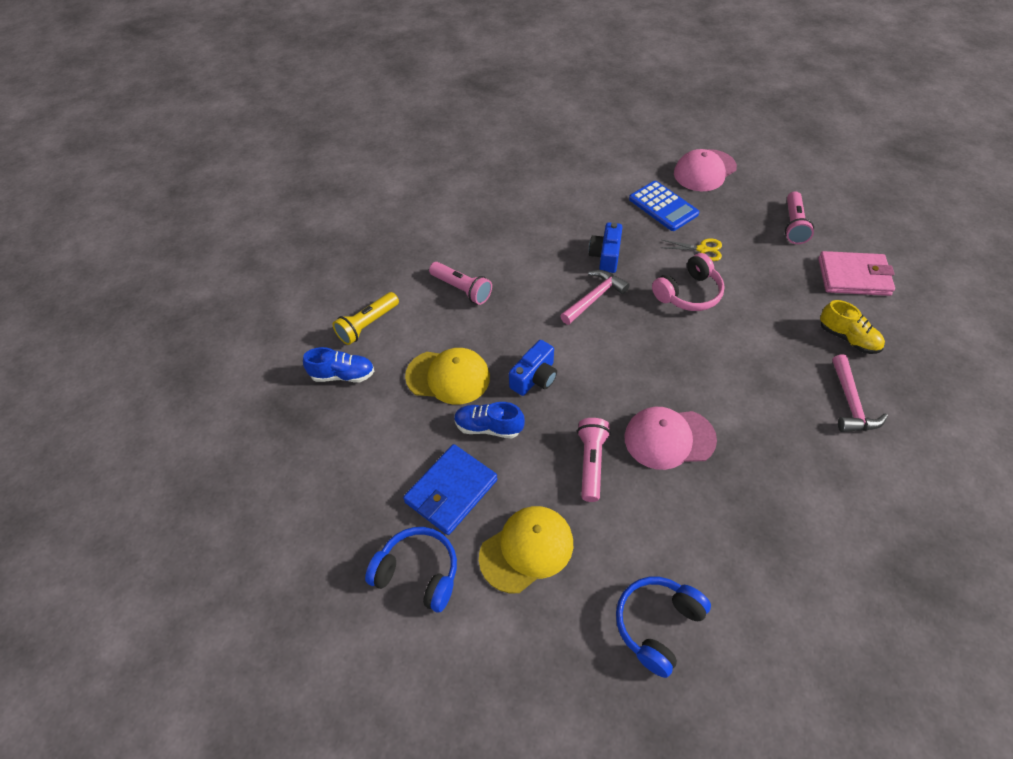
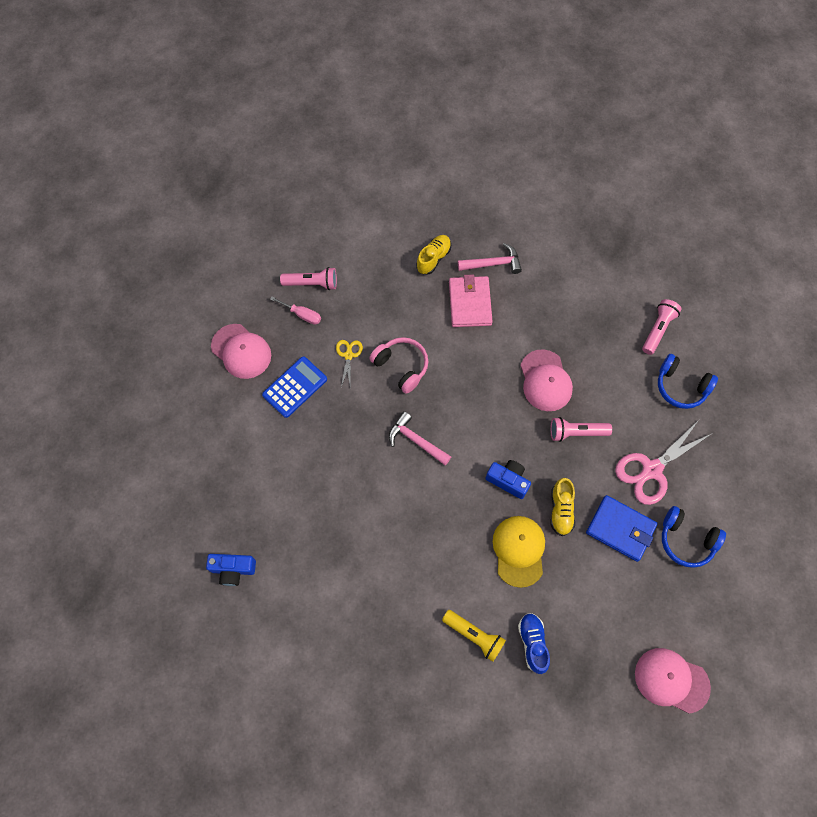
camera: 100 degrees left, 15 degrees up
(251, 511) = (671, 680): none -> pink cap
(418, 573) = (686, 540): blue headphones -> blue headphones turned 75 degrees counterclockwise
(462, 289) = (420, 556): pink flashlight -> pink flashlight (657, 330)
(488, 427) = (561, 510): blue shoe -> yellow shoe
(526, 549) = (652, 470): yellow cap -> pink scissors
(606, 256) = (364, 434): blue camera -> blue camera (233, 570)
(751, 216) = (302, 315): none -> pink screwdriver
(853, 276) = (368, 247): pink wallet -> pink wallet (470, 303)

